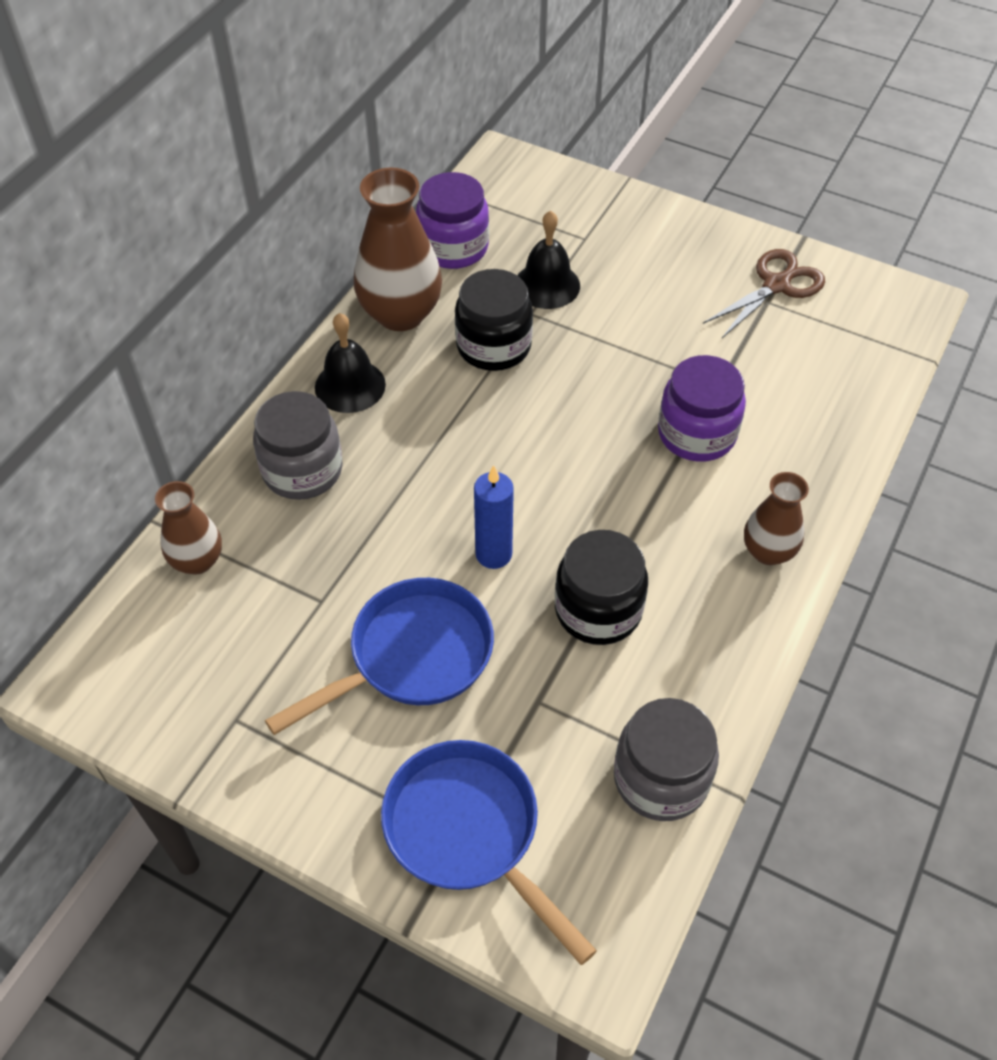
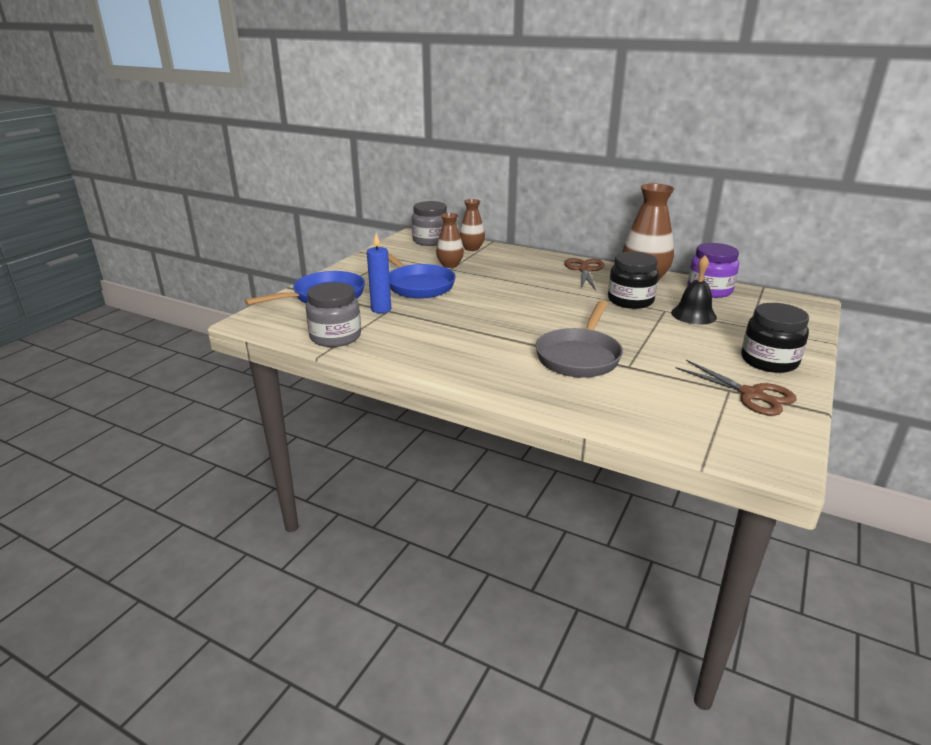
camera: 90 degrees right, 25 degrees down
(302, 470) = (526, 263): grey jar -> grey jar (431, 241)
(350, 386) = (584, 270): black bell -> brown scissors
(493, 554) = (478, 301): blue candle -> blue candle (381, 309)
(598, 610) = (441, 324): black jar -> black jar (769, 361)
(696, 434) = (579, 356): purple jar -> grey pan
(768, 551) = (483, 374): brown vase -> brown vase (450, 265)

